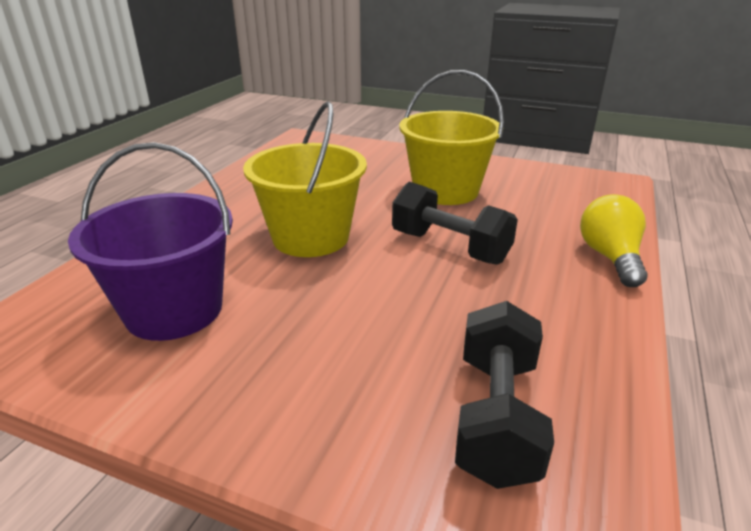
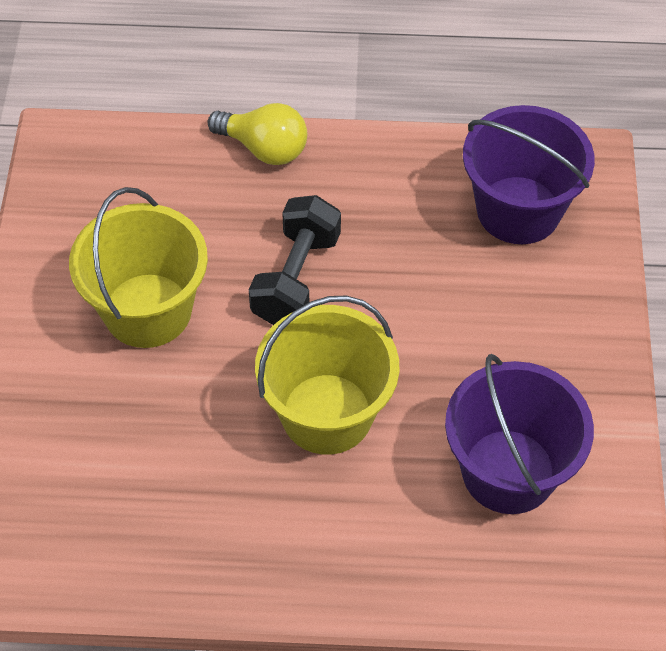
camera: 110 degrees left, 25 degrees up
(496, 417) = (518, 210): black dumbbell -> purple bucket
(610, 257) = (264, 148): yellow light bulb -> yellow light bulb turned 135 degrees counterclockwise

